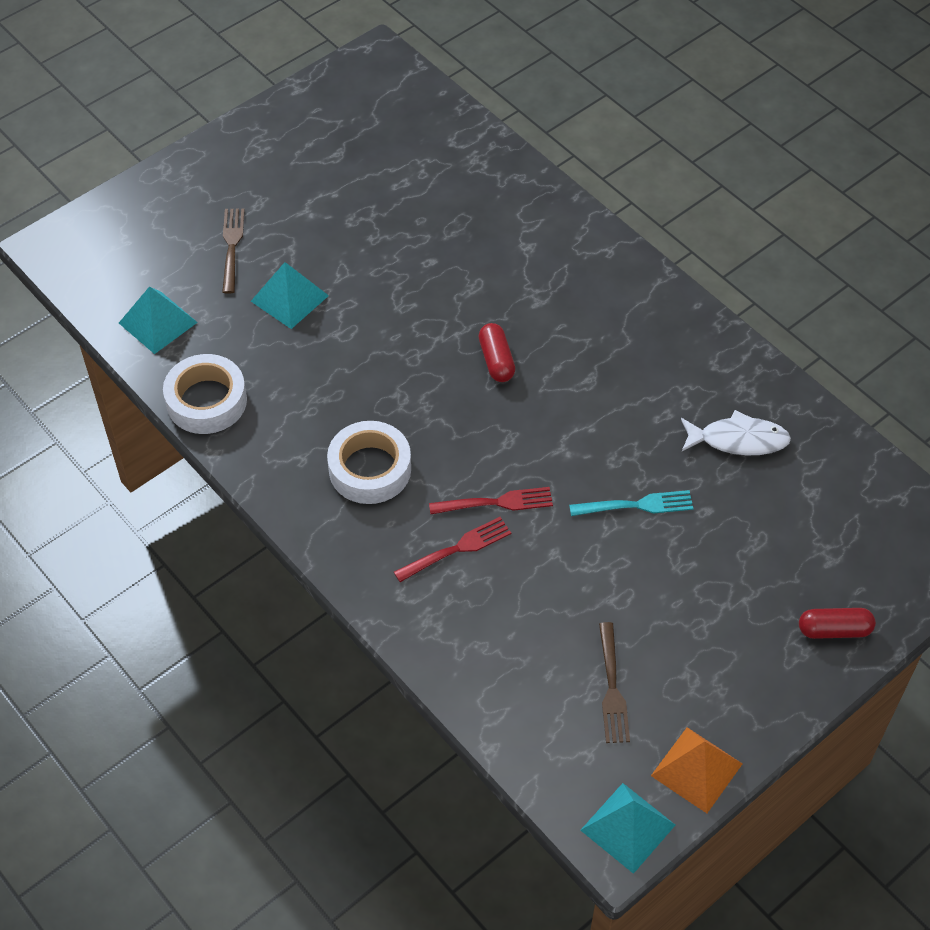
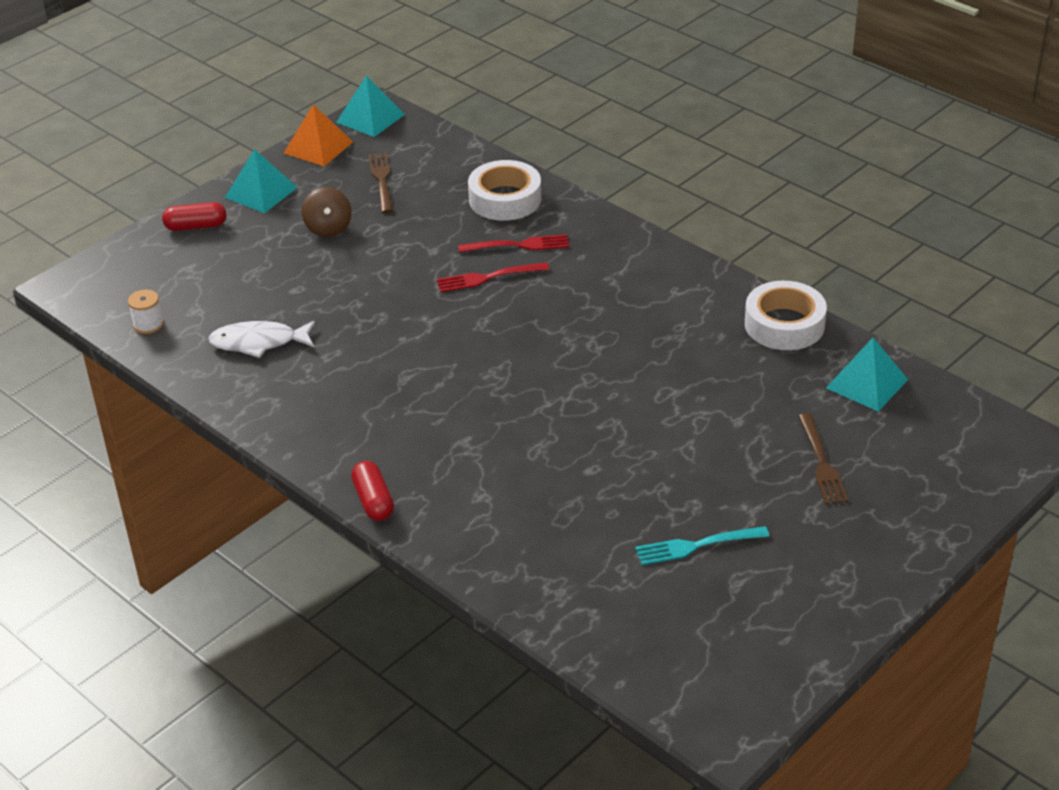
camera: 175 degrees right, 15 degrees down
(289, 298) = (736, 419): turquoise pyramid -> turquoise pyramid (261, 192)
(370, 469) = (609, 290): white tape -> white tape (505, 199)
(457, 549) = (518, 245): red fork -> red fork turned 150 degrees counterclockwise
(496, 360) = (502, 384): red capsule -> red capsule (373, 501)
(636, 505) = (359, 287): turquoise fork -> turquoise fork (696, 546)
(675, 606) = (328, 228): none -> brown spinning top
(858, 478) = (148, 324): none -> white spool

